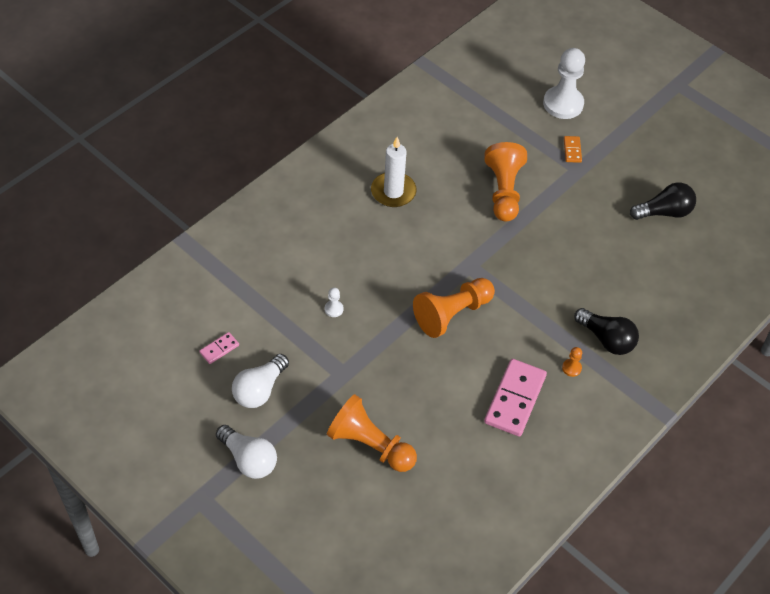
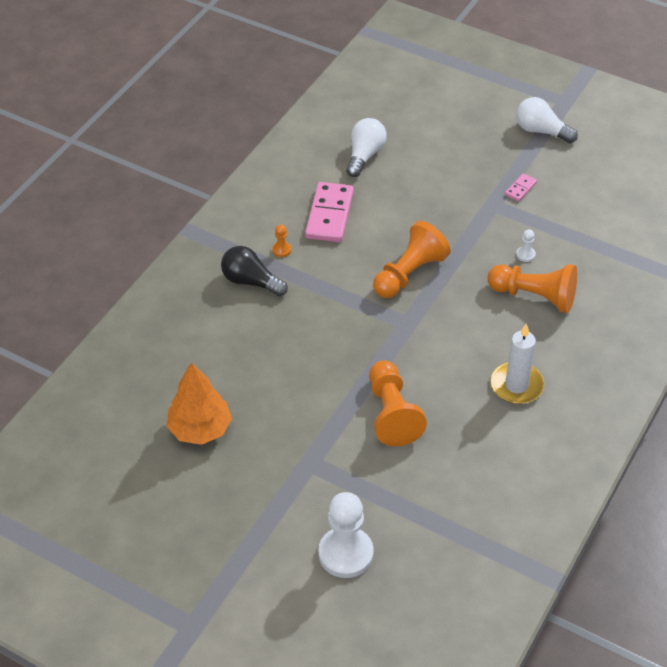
camera: 170 degrees right, 5 degrees down
(219, 349) = (612, 201): pink domino -> pink domino (520, 189)
(260, 390) = (559, 179): white light bulb -> white light bulb (365, 155)
(370, 445) = (446, 159): orange pawn -> orange pawn (534, 296)
(572, 150) = (321, 486): orange domino -> none
(664, 212) = (200, 429): black light bulb -> orange tree

